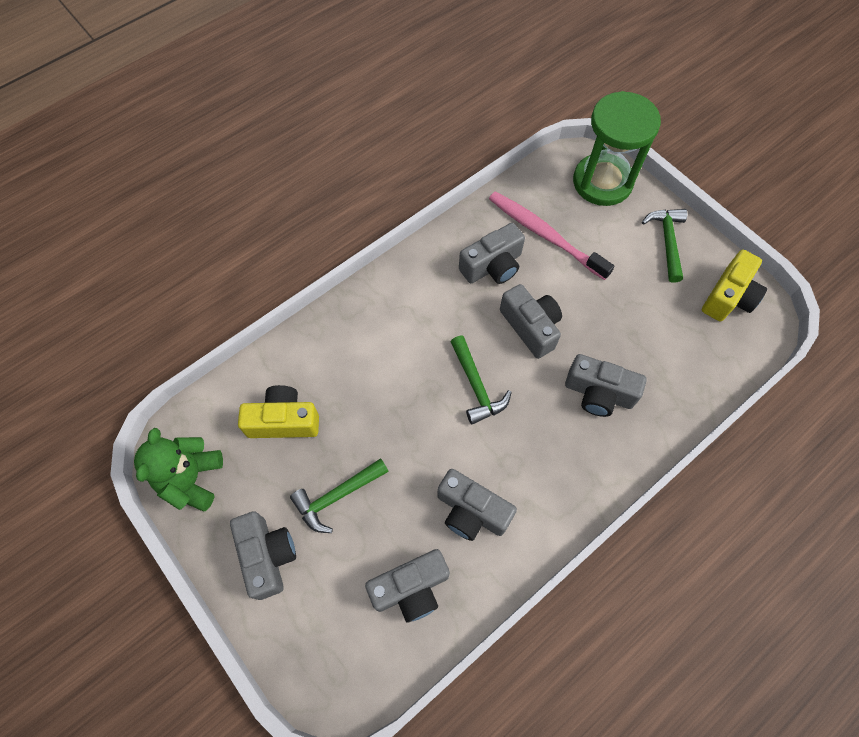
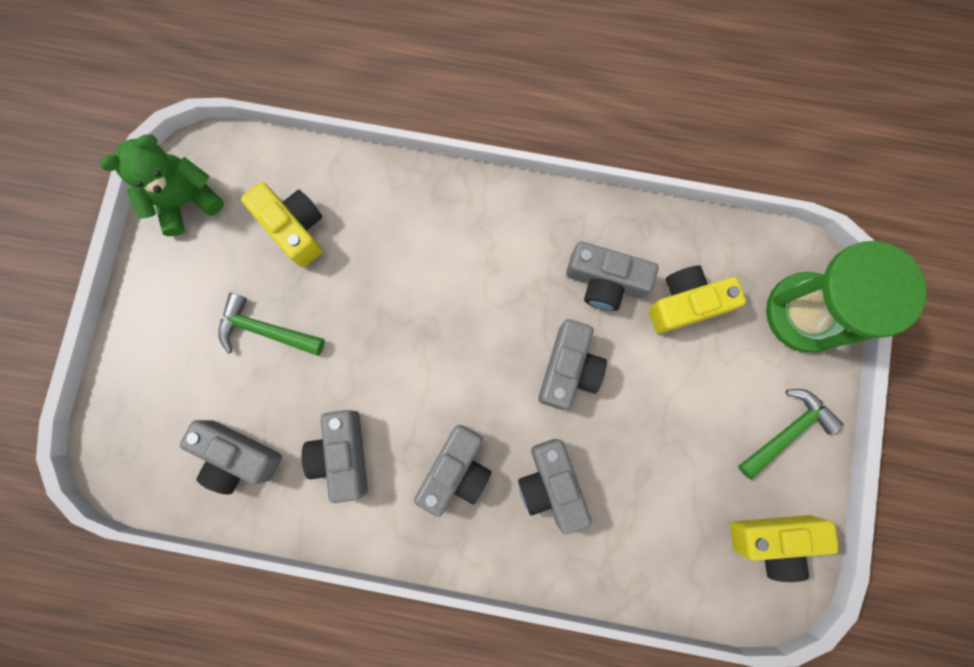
camera: 50 degrees right, 15 degrees up
(267, 556) = (174, 317): grey camera -> grey camera (456, 470)
(476, 386) = (464, 366): green hammer -> none
(545, 235) = (686, 303): pink toothbrush -> yellow camera

